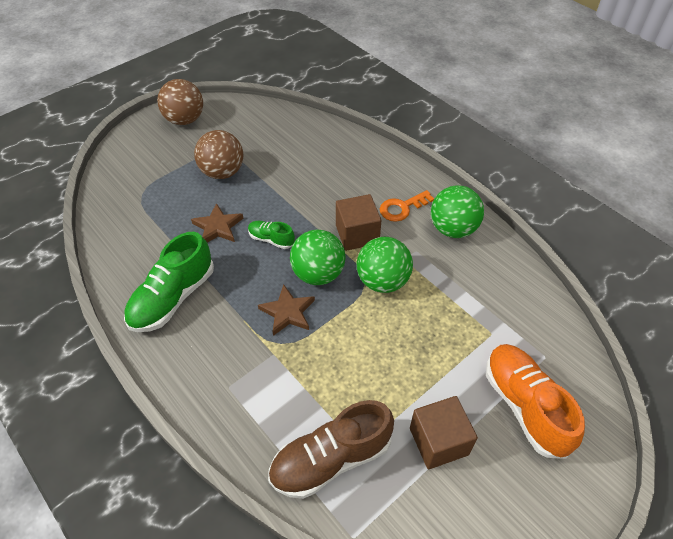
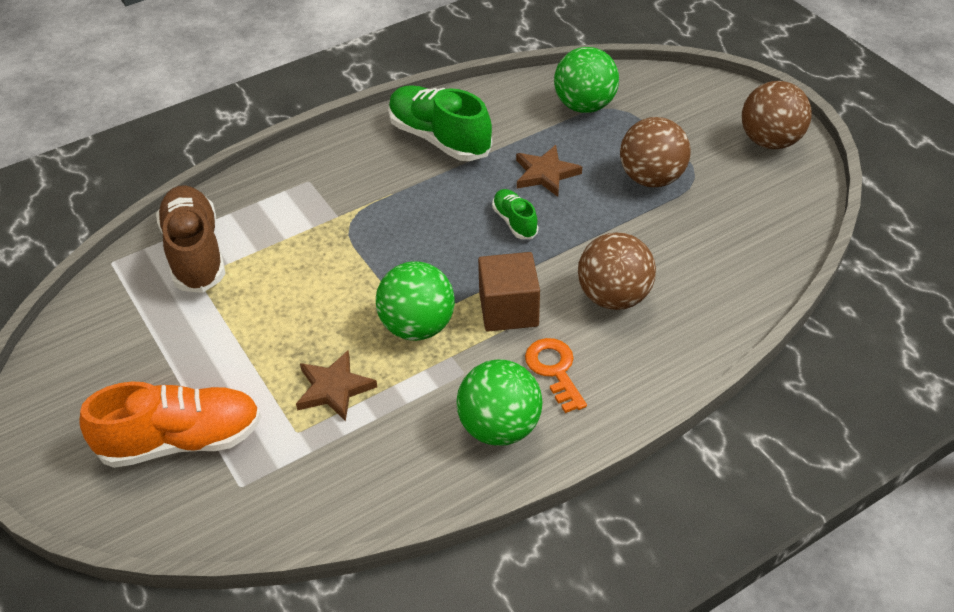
camera: 100 degrees right, 5 degrees down
(271, 239) = (514, 222): green shoe -> green shoe turned 60 degrees counterclockwise
(287, 312) = (392, 231): brown star -> brown star (334, 388)
(318, 274) = (445, 263): green ball -> green ball (584, 106)
(336, 185) = (613, 297): none -> brown ball
(438, 441) = (175, 345): brown cube -> none

